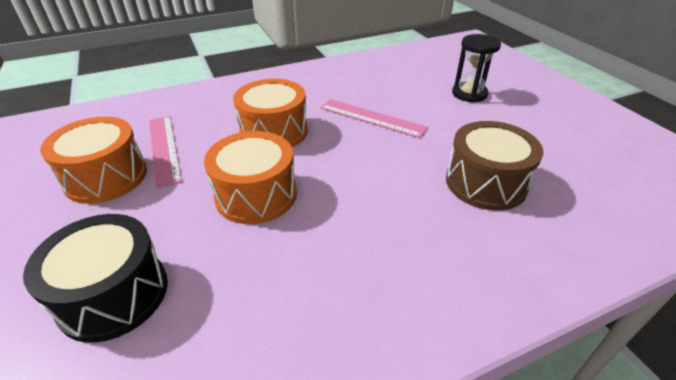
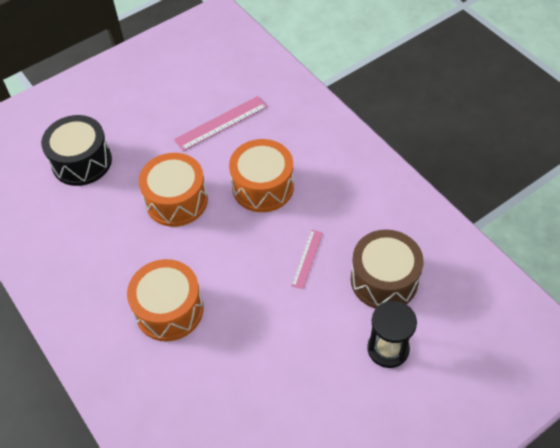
camera: 80 degrees right, 15 degrees up
(106, 177) = (180, 106): orange drum -> orange drum (169, 310)
(372, 118) = (307, 258): pink ruler -> pink ruler, size x0.61
(485, 183) = (220, 361): brown drum -> brown drum (384, 280)

